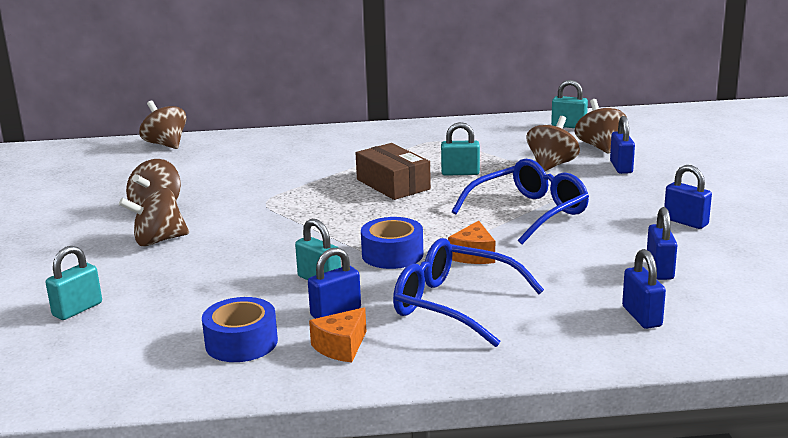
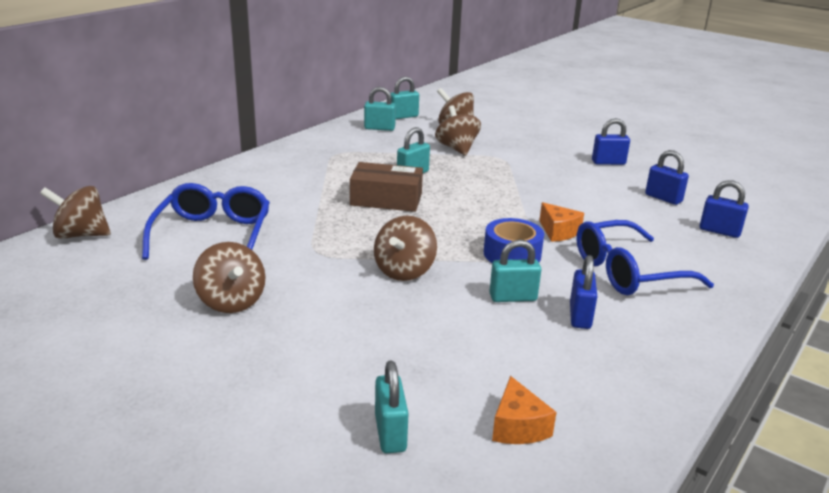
camera: 50 degrees left, 5 degrees up
(158, 240) = (306, 329): brown spinning top -> brown spinning top (404, 271)
(241, 343) = (581, 376): blue tape -> none
(341, 347) = (642, 339): orange cheese -> orange cheese (518, 427)
(521, 130) = (379, 128): none -> turquoise padlock
(529, 213) = (520, 188): blue glasses -> blue glasses (213, 234)
(621, 167) = (499, 137): blue padlock -> none

